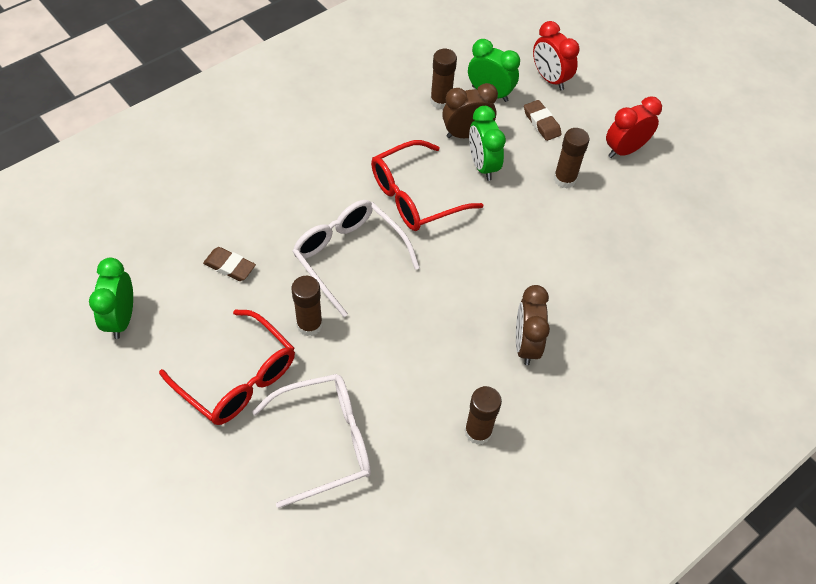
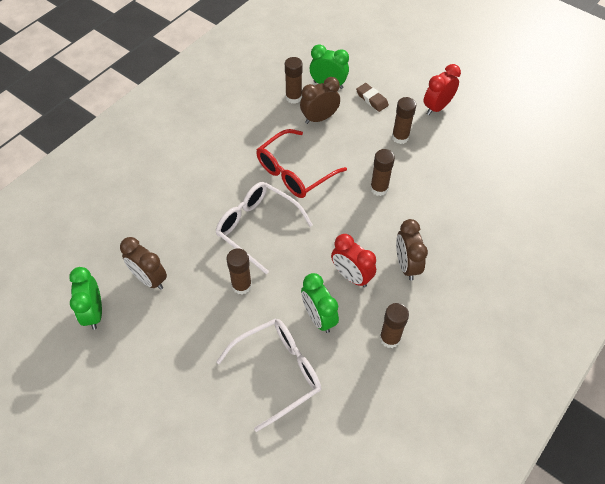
camera: 10 degrees left, 0 degrees up
(199, 292) = (149, 279): none -> brown clock
(230, 266) = (168, 254): brown eraser -> none
(238, 378) = (198, 339): red glasses -> none
(482, 165) = (337, 139): green clock -> green clock (318, 317)
(518, 239) = (379, 188): none -> brown glue stick
(550, 79) = (368, 66): red clock -> red clock (351, 276)

